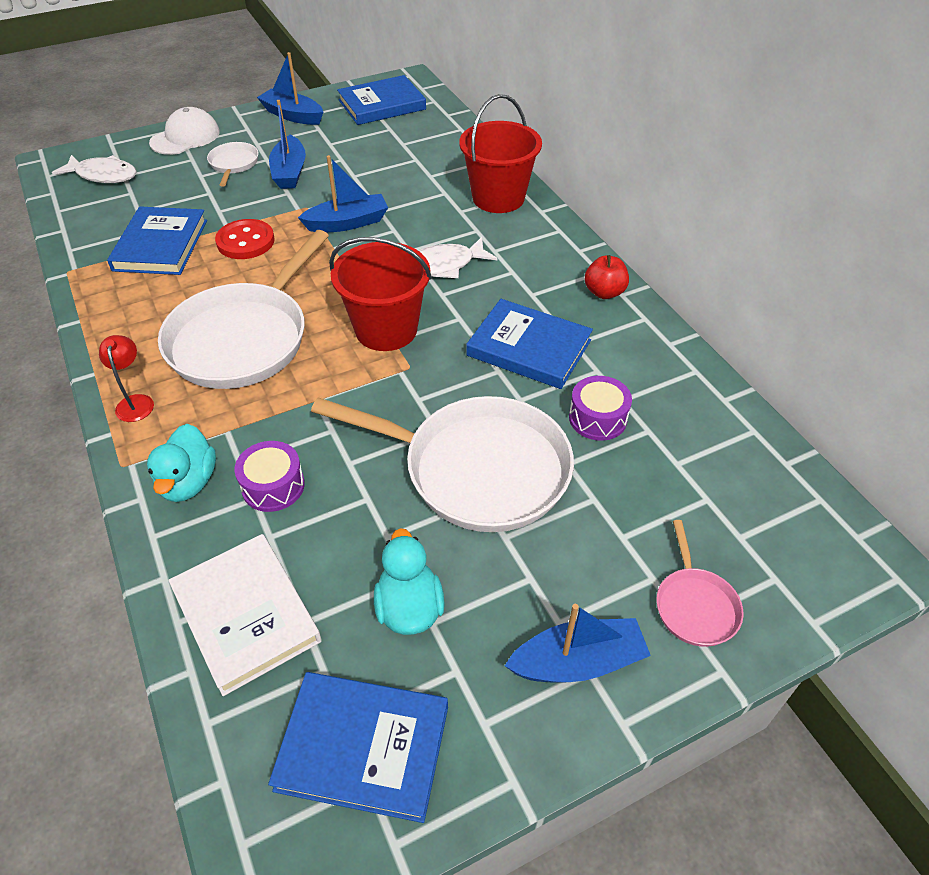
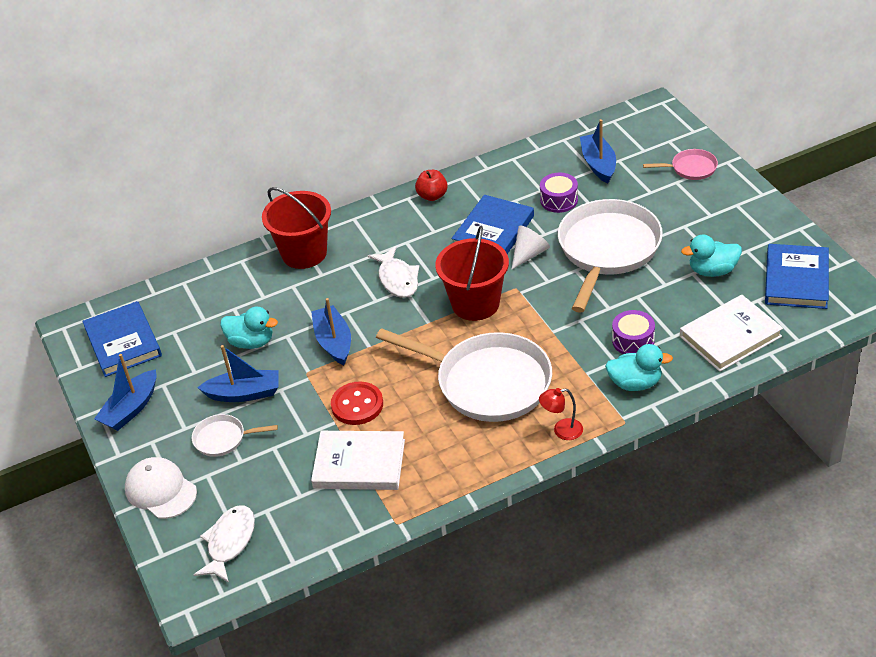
camera: 85 degrees left, 5 degrees down
(161, 245) = (359, 464): blue book -> white book
(362, 172) = (251, 342): none -> turquoise duck
(477, 382) = (529, 254): none -> white cone
(578, 662) = (732, 208): blue boat -> blue boat (598, 164)

